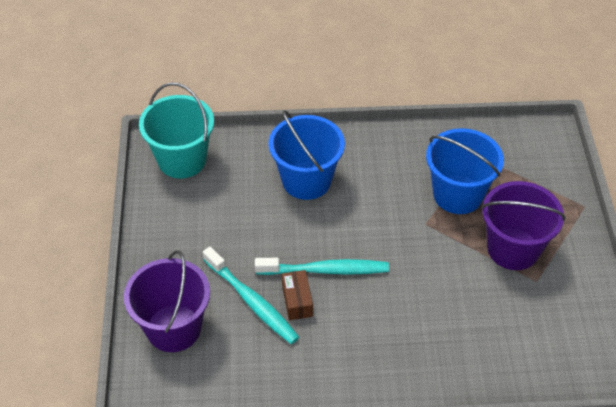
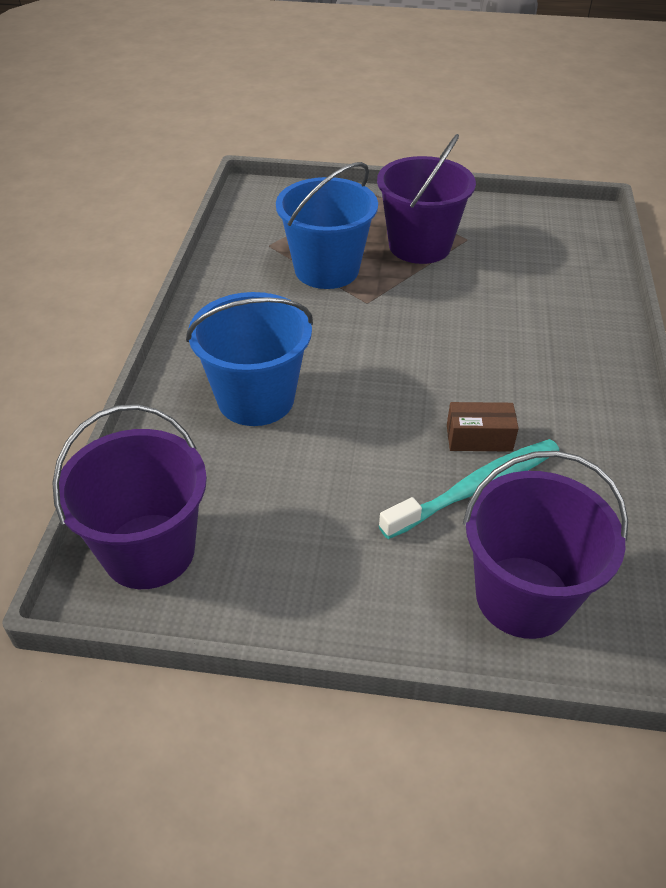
camera: 80 degrees left, 5 degrees down
(182, 160) = (149, 551): turquoise bucket -> purple bucket
(325, 270) = (428, 402): turquoise toothbrush -> none

